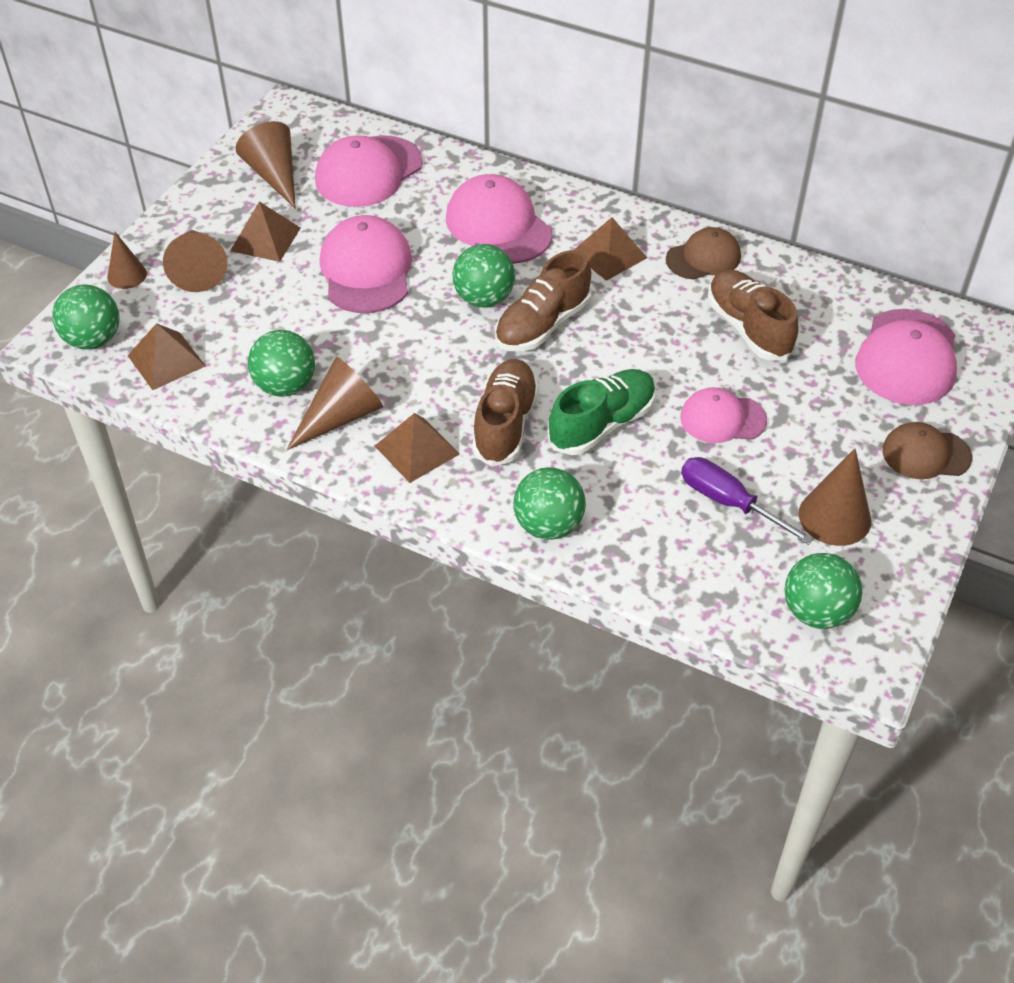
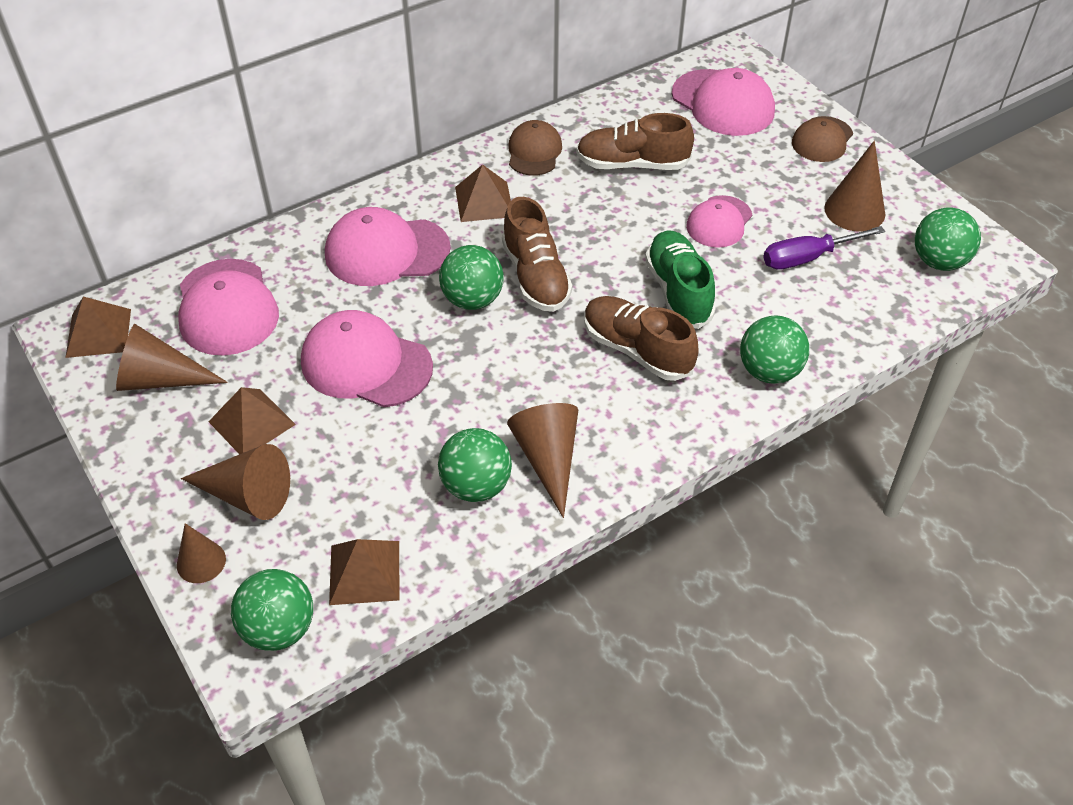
camera: 60 degrees left, 0 degrees up
(417, 450) = (627, 421): brown pyramid -> brown pyramid (98, 333)

